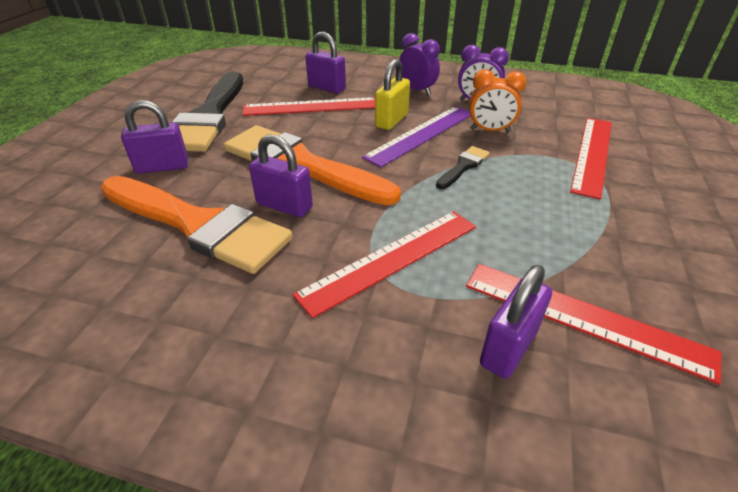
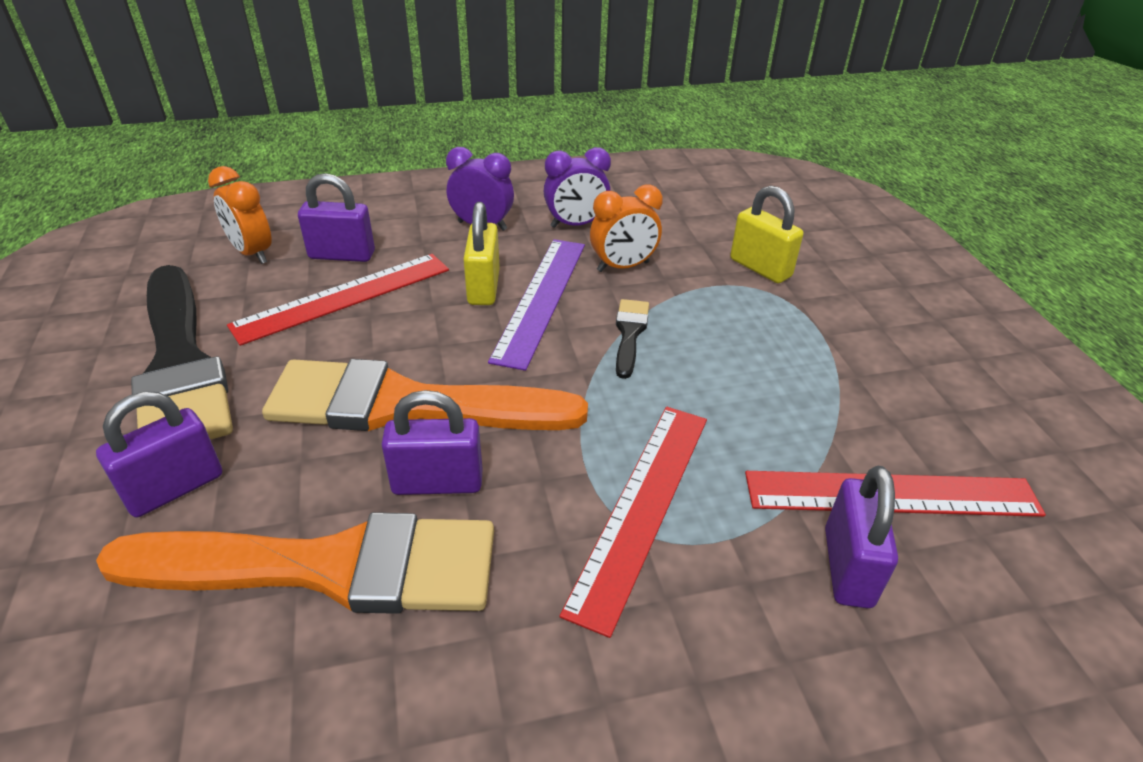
camera: 30 degrees left, 0 degrees up
(283, 77) = (252, 253): none -> orange clock
(592, 154) = (760, 268): red ruler -> yellow padlock

